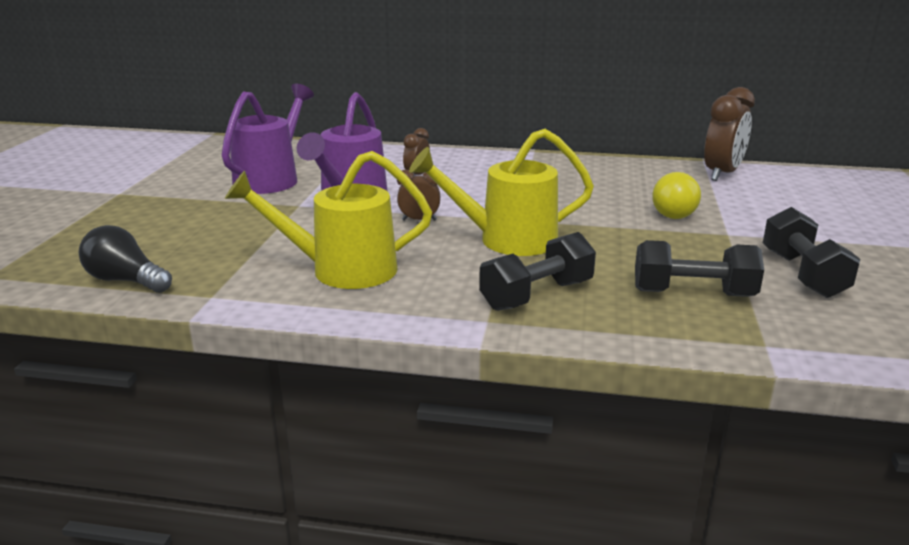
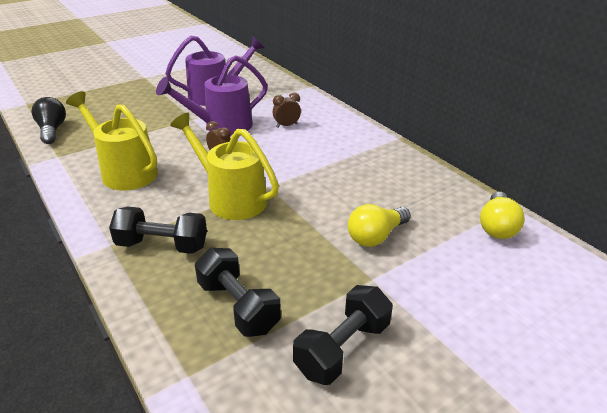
camera: 45 degrees right, 10 degrees up
(722, 174) = (497, 226): brown clock -> yellow light bulb

